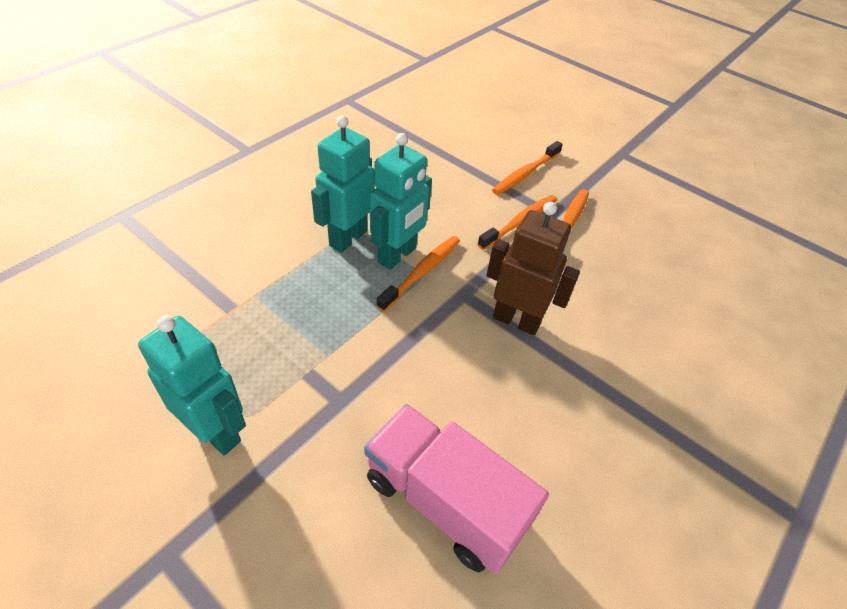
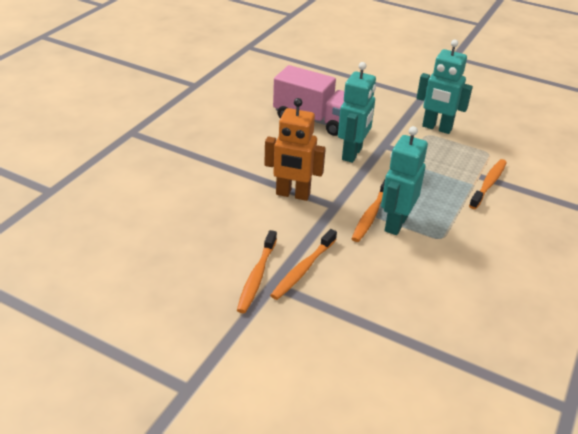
camera: 170 degrees right, 10 degrees down
(347, 238) = (441, 230): turquoise robot -> turquoise robot (352, 154)
(516, 320) = (292, 194): brown robot -> orange robot
(525, 174) = (307, 329): orange toothbrush -> orange toothbrush (488, 184)

